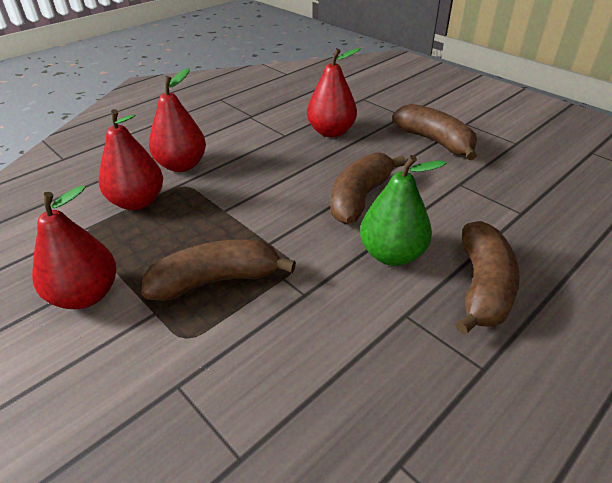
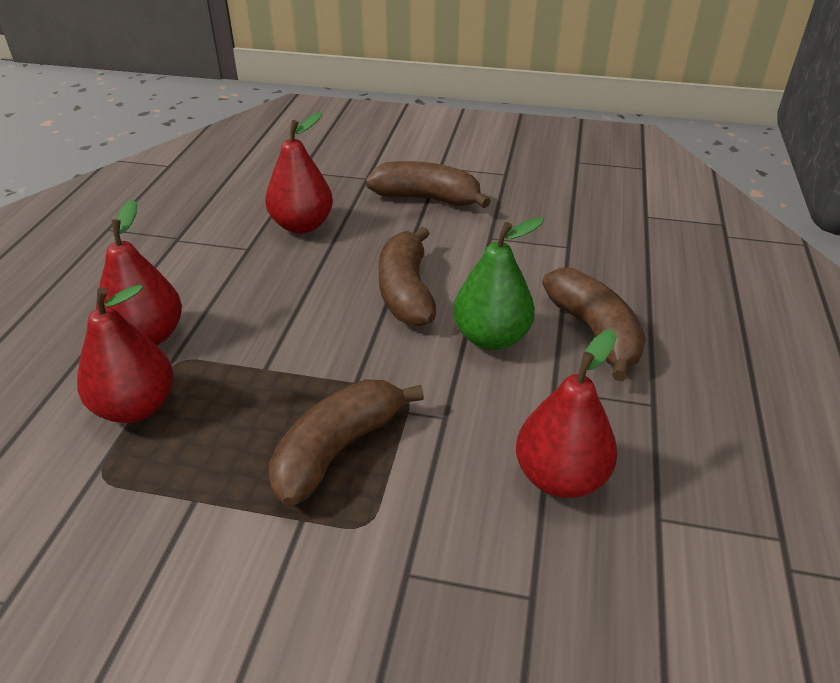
camera: 35 degrees left, 0 degrees up
(86, 295) = (192, 546): red pear -> red pear (560, 477)

